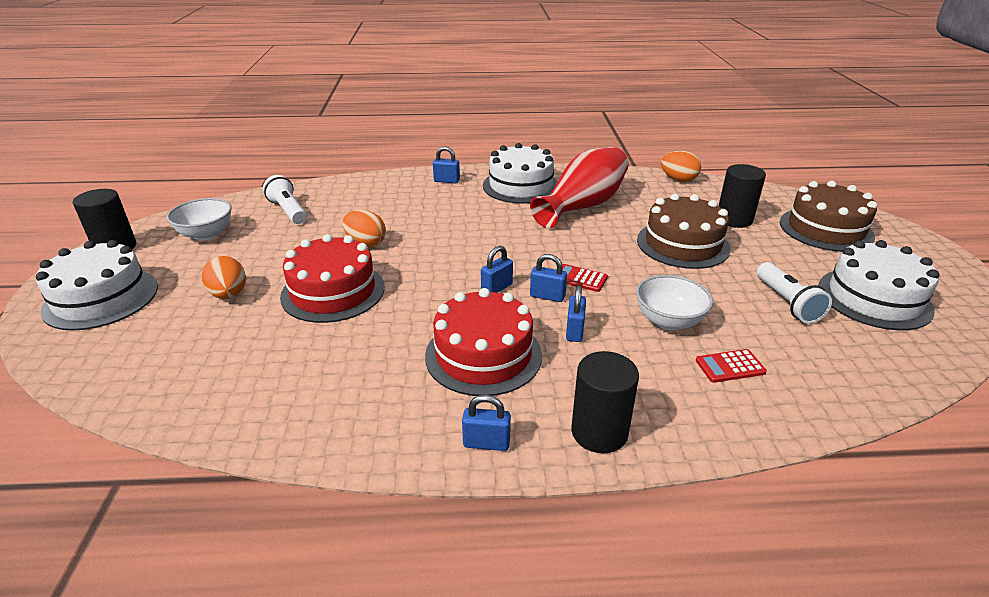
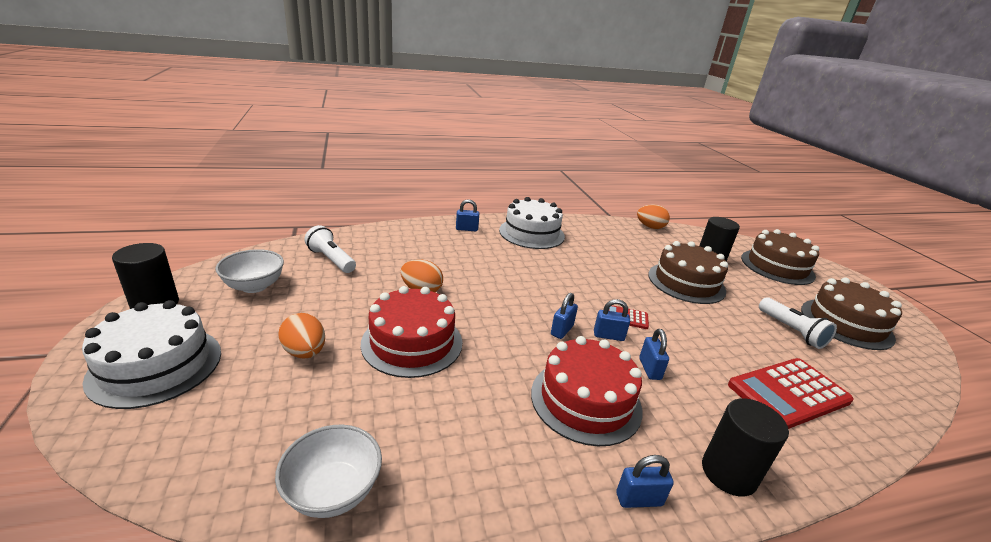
camera: 15 degrees left, 5 degrees down
(582, 206) = (591, 250): red vase -> none
(668, 321) = (717, 353): white bowl -> white bowl (333, 491)
(730, 366) = (788, 393): red calculator -> red calculator, size x2.09
(874, 298) = (846, 323): white cake -> brown cake

